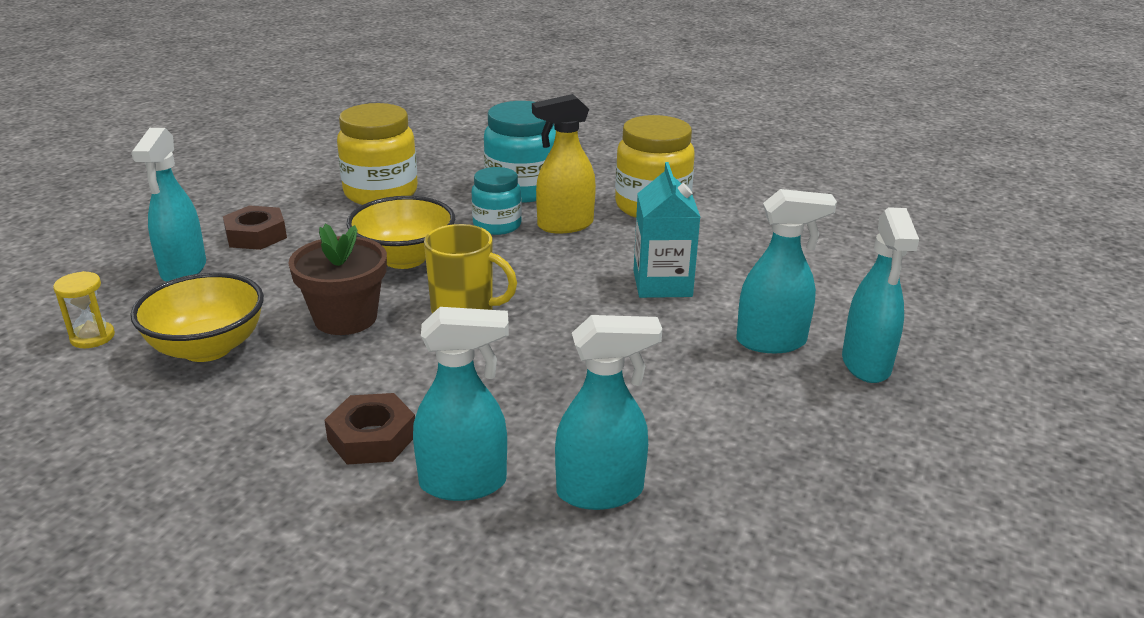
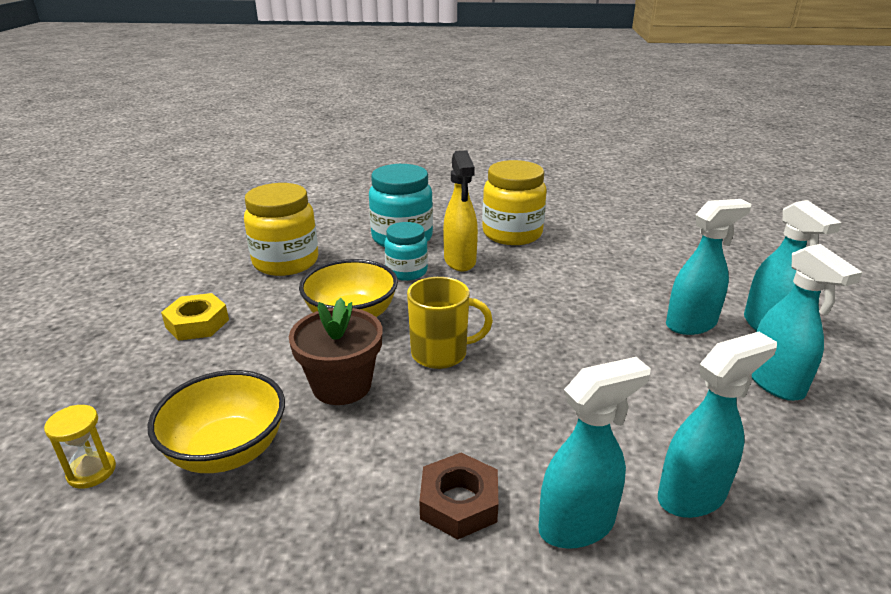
camera: 20 degrees left, 0 degrees up
(183, 270) = (146, 374): turquoise spray bottle -> turquoise spray bottle (775, 383)
(256, 235) = (197, 323): brown nut -> yellow nut
(564, 225) = (460, 261): yellow spray bottle -> yellow spray bottle turned 60 degrees counterclockwise
(662, 284) = (574, 294): turquoise carton -> none

